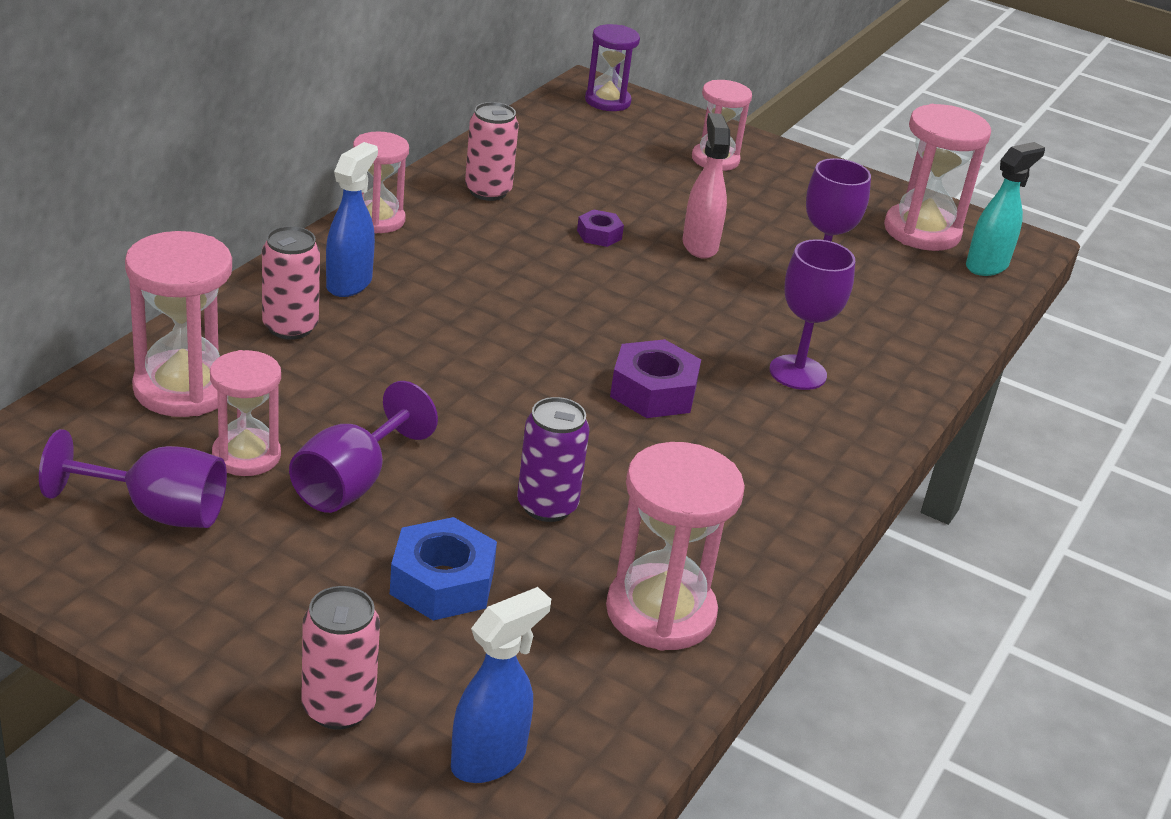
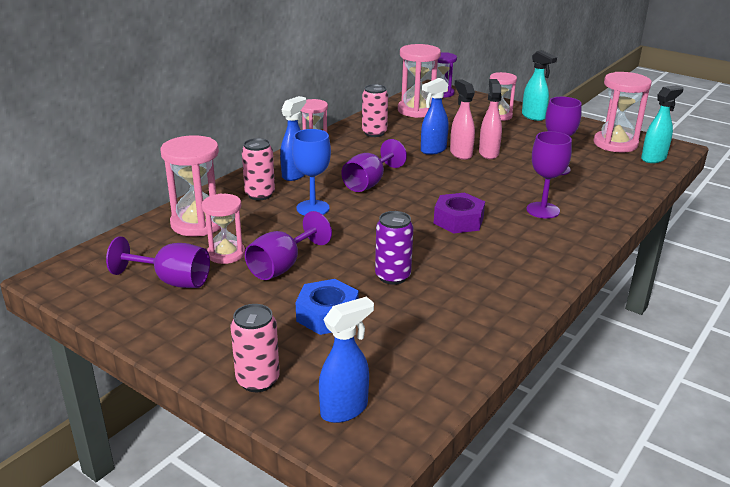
camera: 10 degrees right, 5 degrees down
(391, 359) = (313, 208): none -> blue goblet
(489, 306) = (369, 183): none -> purple goblet
(599, 235) = (433, 150): purple nut -> blue spray bottle
(649, 245) = (460, 154): none -> pink spray bottle
(660, 612) = (456, 330): pink hourglass -> pink hourglass (417, 110)
(778, 164) = (533, 117): none -> turquoise spray bottle

